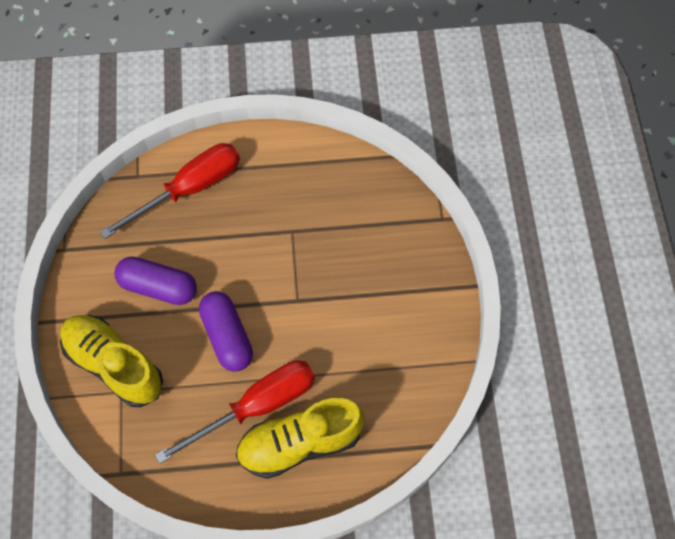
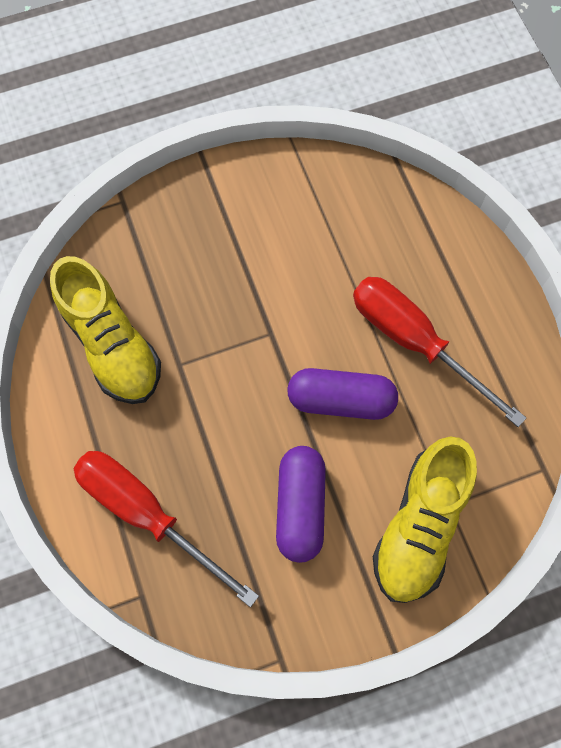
camera: 105 degrees left, 5 degrees up
(227, 336) = (341, 400): purple capsule -> purple capsule turned 45 degrees clockwise
(300, 443) = (439, 285): yellow shoe -> yellow shoe (112, 344)

